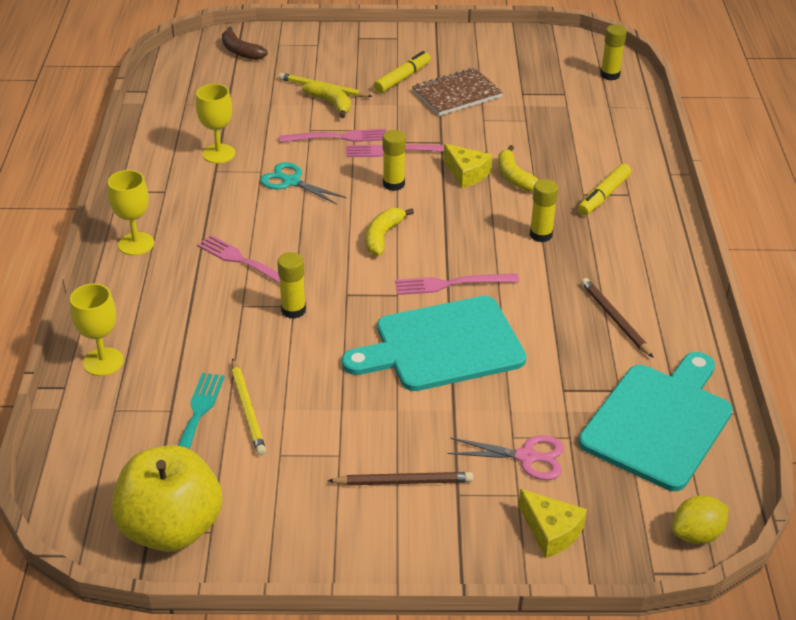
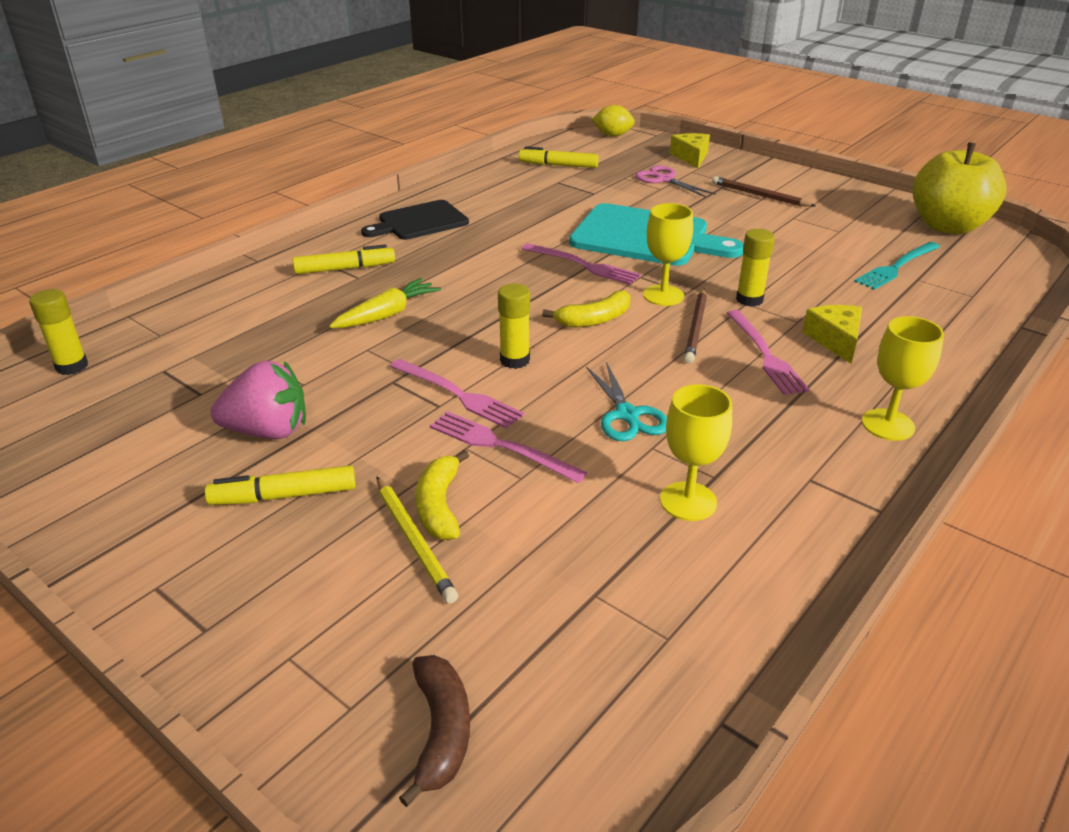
camera: 140 degrees left, 5 degrees down
(103, 362) = (973, 330): yellow goblet -> yellow goblet (663, 295)
(248, 409) = (846, 258): yellow pencil -> none
(457, 94) = (268, 431): brown notebook -> pink strawberry
(466, 173) = (425, 337): yellow cheese -> yellow cheese (835, 340)
(514, 177) = (387, 314): yellow banana -> yellow carrot
(541, 235) = (452, 265): yellow glue stick -> none
(614, 319) = (496, 206): brown pencil -> brown pencil (696, 328)
(639, 266) = (419, 222): none -> black cutting board
(659, 422) = (558, 165): turquoise cutting board -> yellow marker

